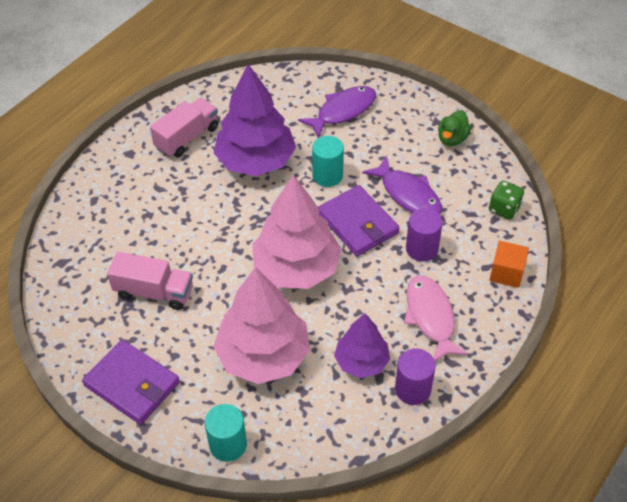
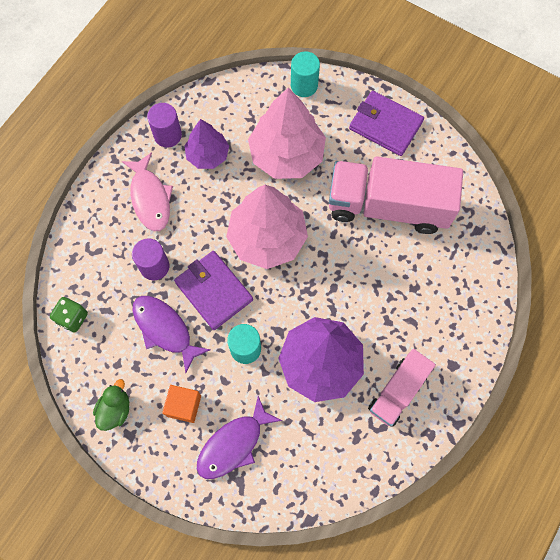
camera: 175 degrees right, 20 degrees up
(154, 292) = (388, 206): pink truck -> pink truck, size x1.79
(506, 273) = (80, 246): orange cube -> orange cube (184, 406)

